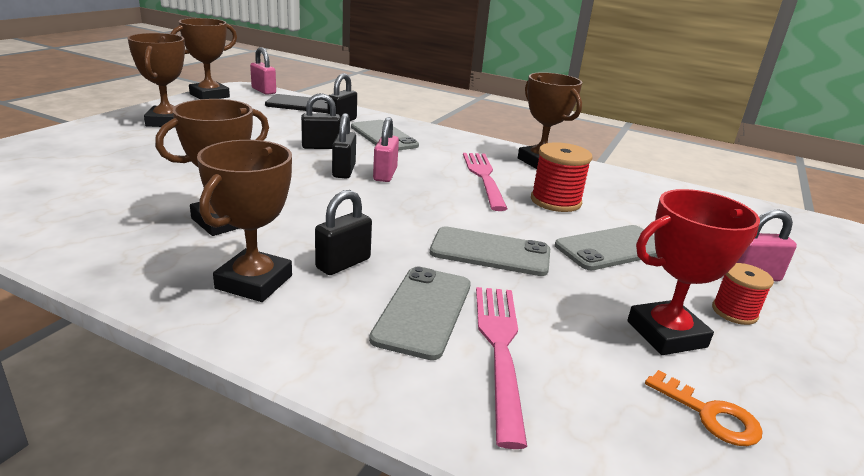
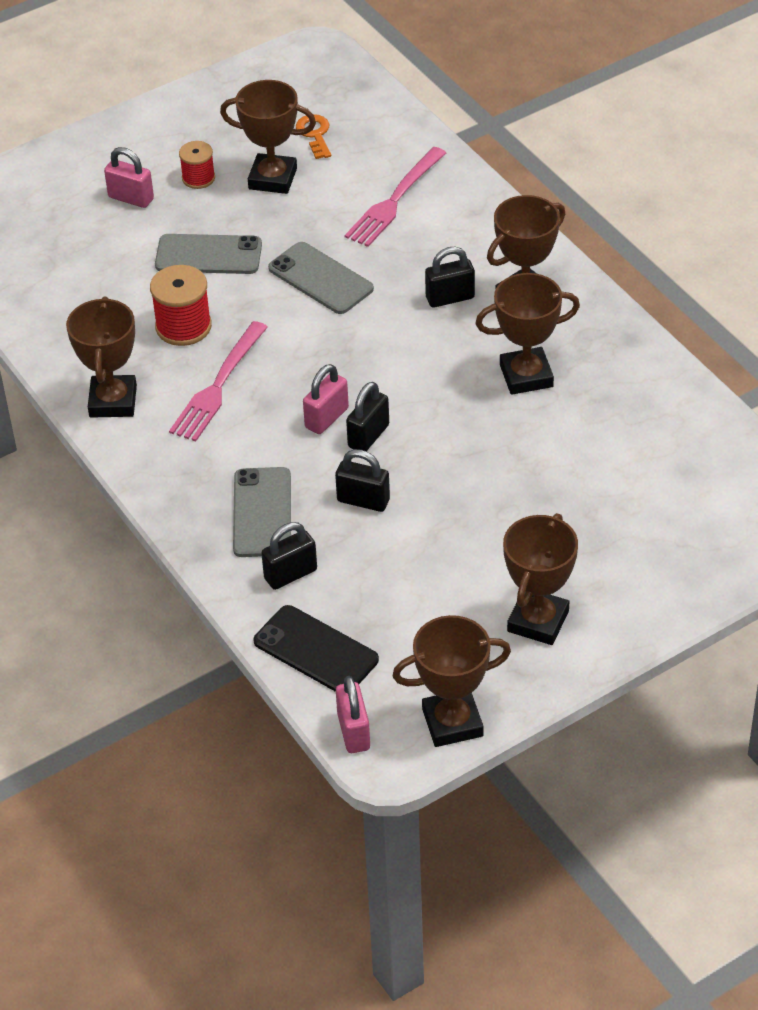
camera: 145 degrees left, 20 degrees up
(423, 311) = (421, 240): grey phone -> none
(666, 334) = (273, 178): red trophy -> brown trophy

